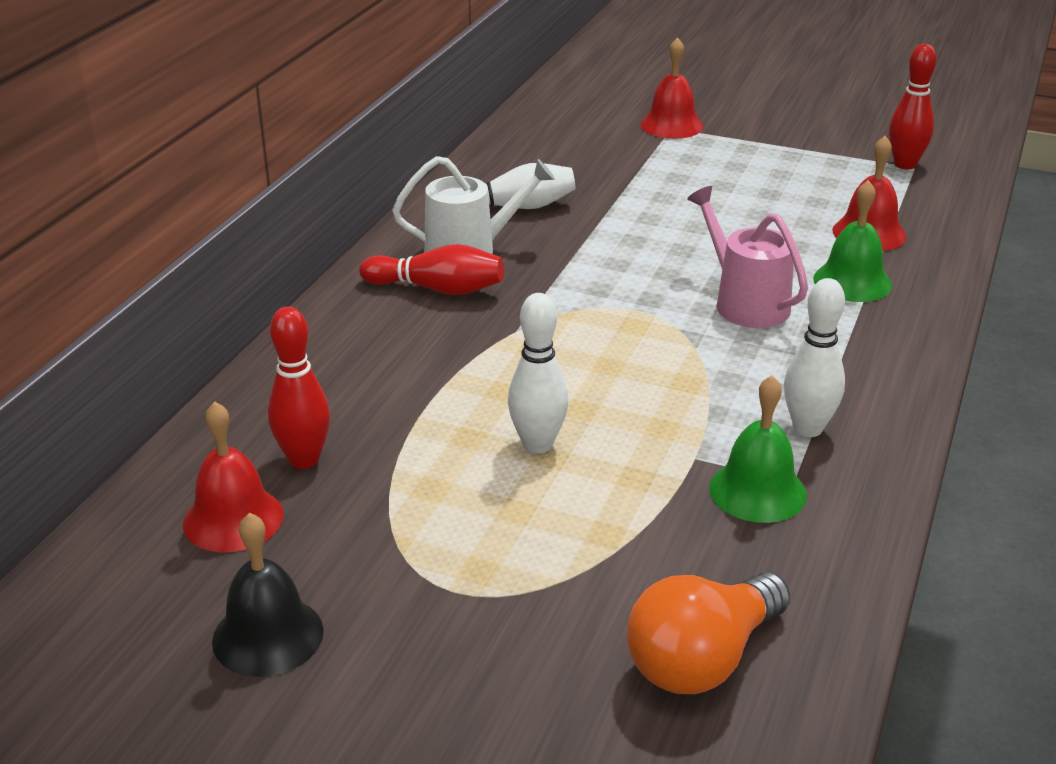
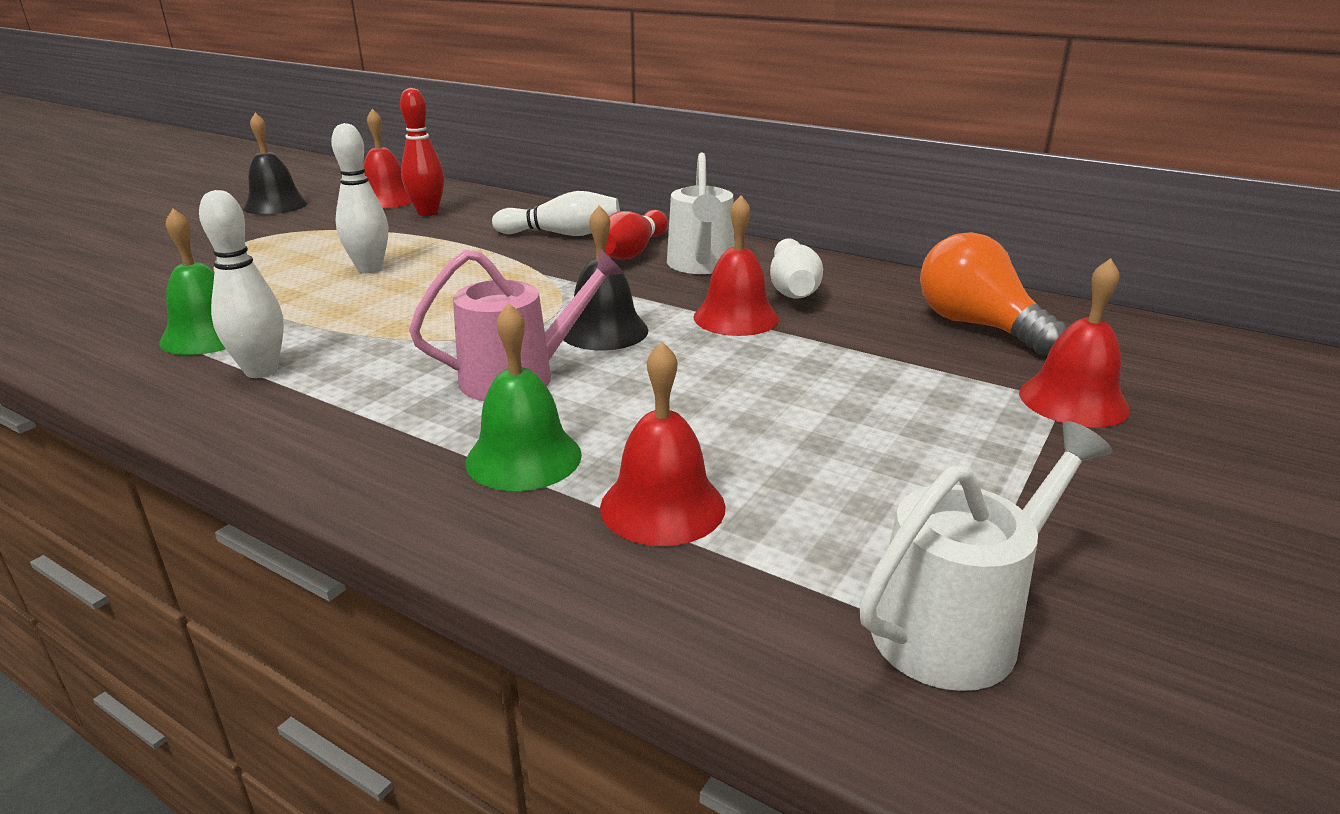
camera: 100 degrees right, 5 degrees down
(385, 338) = (562, 234): none -> white bowling pin
(590, 227) = (736, 317): none -> red bell
(643, 279) = (604, 331): none -> black bell
(702, 659) = (77, 294): orange light bulb -> orange light bulb (977, 326)
(905, 164) = (957, 626): red bowling pin -> white watering can

